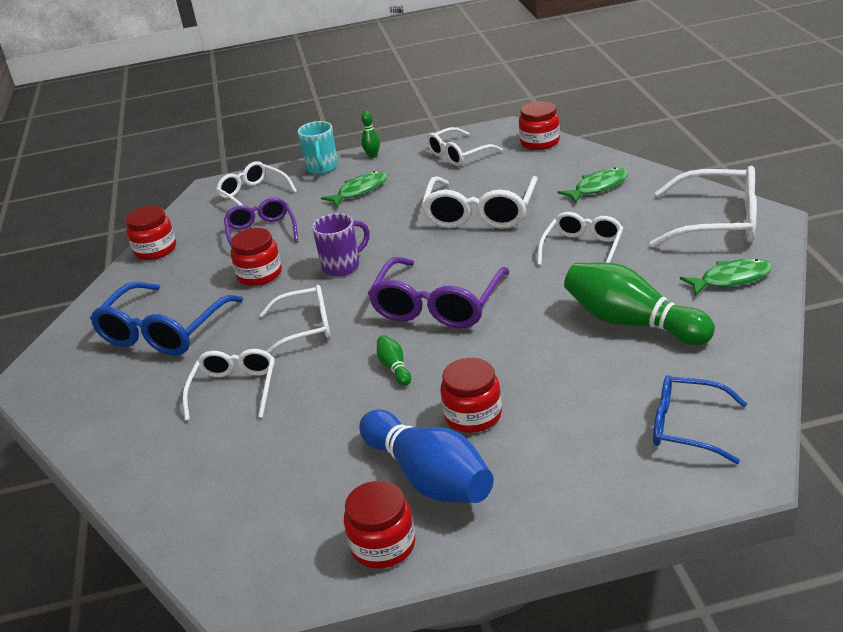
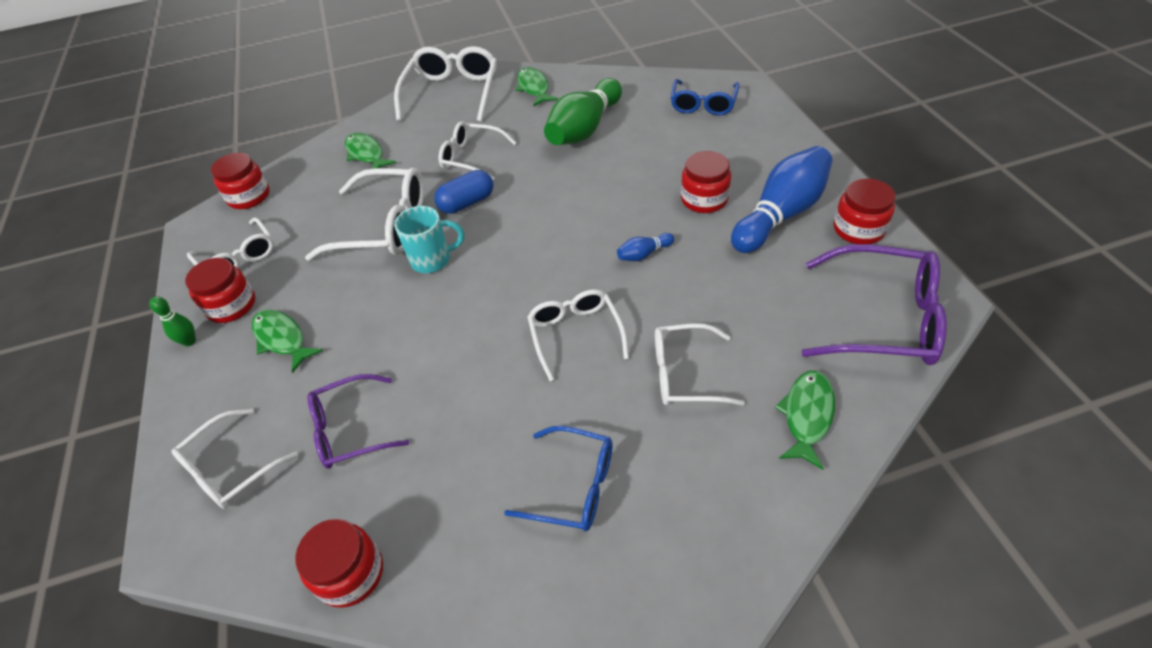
camera: 95 degrees left, 15 degrees up
(156, 460) = (807, 415): none -> green fish
(163, 332) = (573, 486): blue glasses -> blue glasses, size x0.64
(260, 274) = (457, 406): red jar -> red jar (231, 306)
(322, 168) = (193, 394): turquoise mug -> turquoise mug (432, 260)
(342, 266) = (458, 324): purple mug -> none
(394, 367) = (644, 254): green bowling pin -> blue bowling pin
(437, 306) = (548, 238): purple glasses -> purple glasses (883, 319)
(505, 253) = (467, 203): none -> blue capsule

